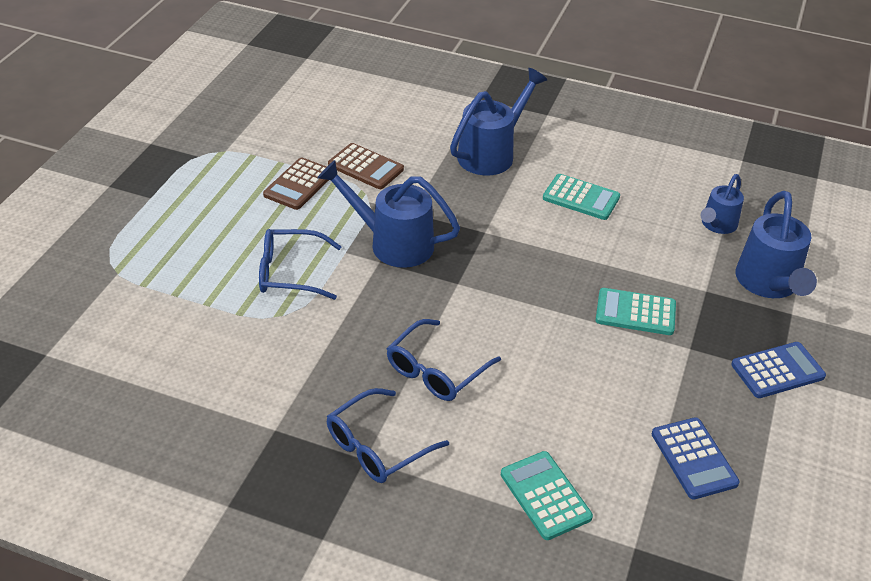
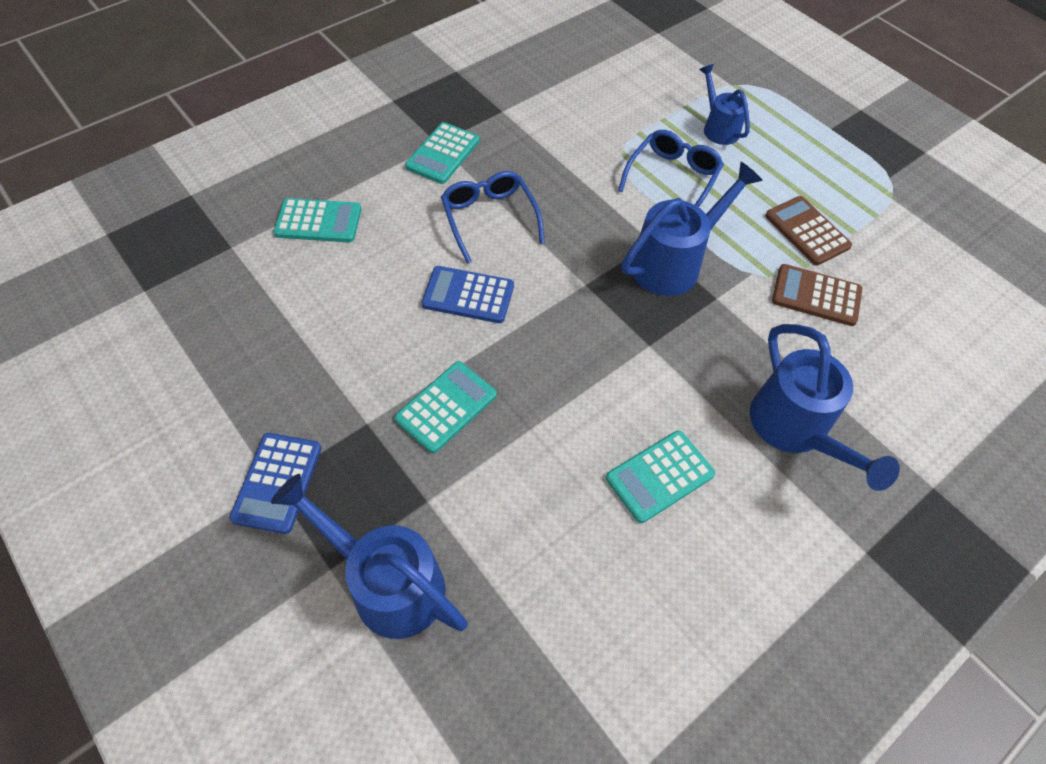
camera: 120 degrees right, 15 degrees up
(365, 167) = (816, 295): brown calculator -> brown calculator turned 45 degrees clockwise
(377, 446) = (443, 154): blue glasses -> turquoise calculator
(694, 458) = (259, 336): blue calculator -> blue calculator (468, 295)
(717, 225) = (521, 606): blue watering can -> blue watering can (718, 128)

